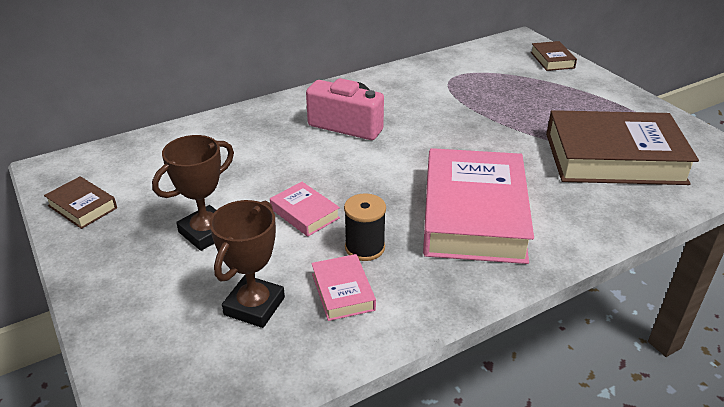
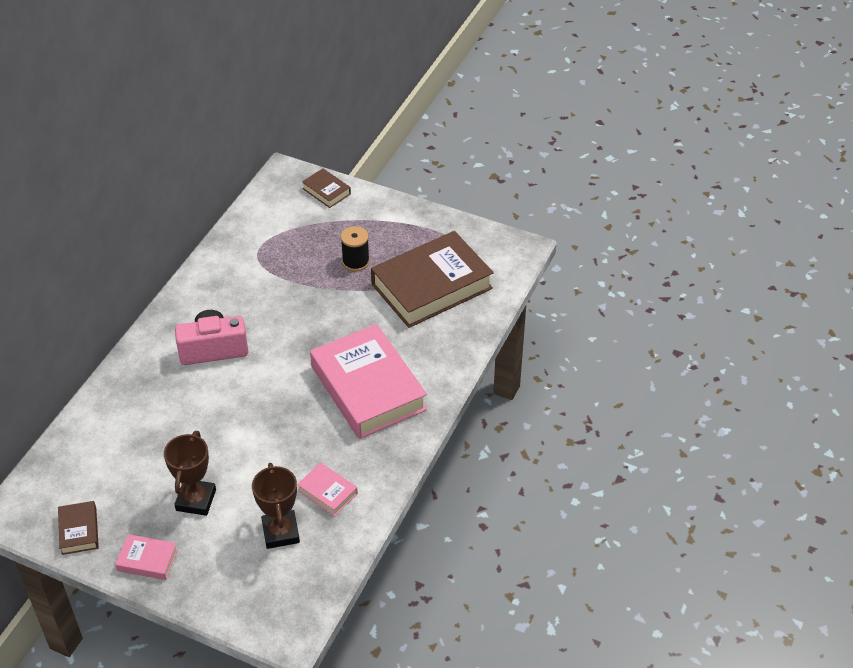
camera: 35 degrees left, 10 degrees up
(82, 207) = (79, 531): brown book -> brown book turned 75 degrees clockwise
(304, 213) = (252, 448): pink book -> pink book (147, 560)
(365, 248) = (316, 453): black spool -> black spool (355, 262)

